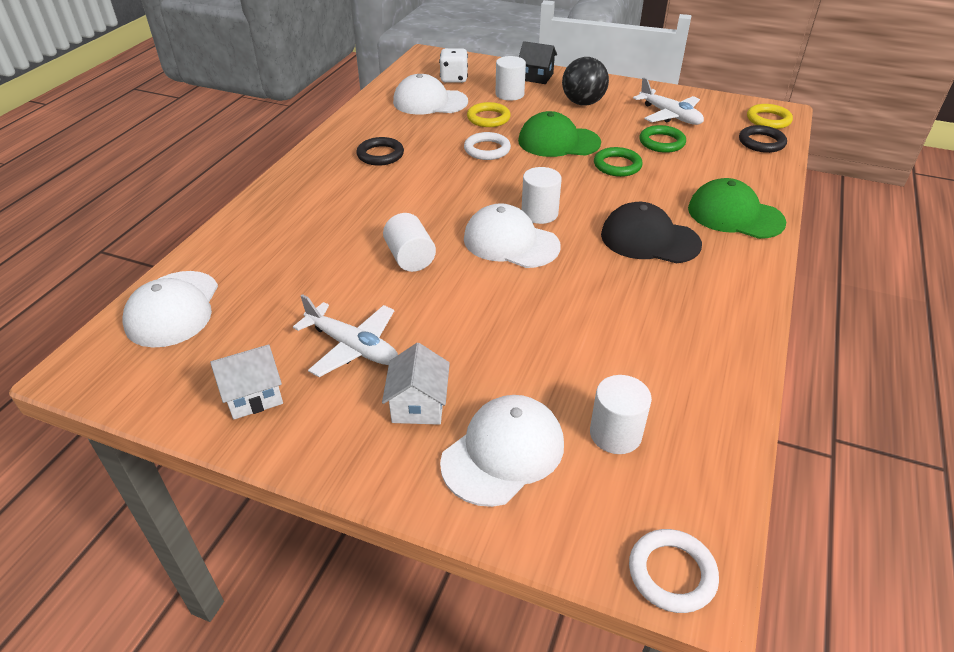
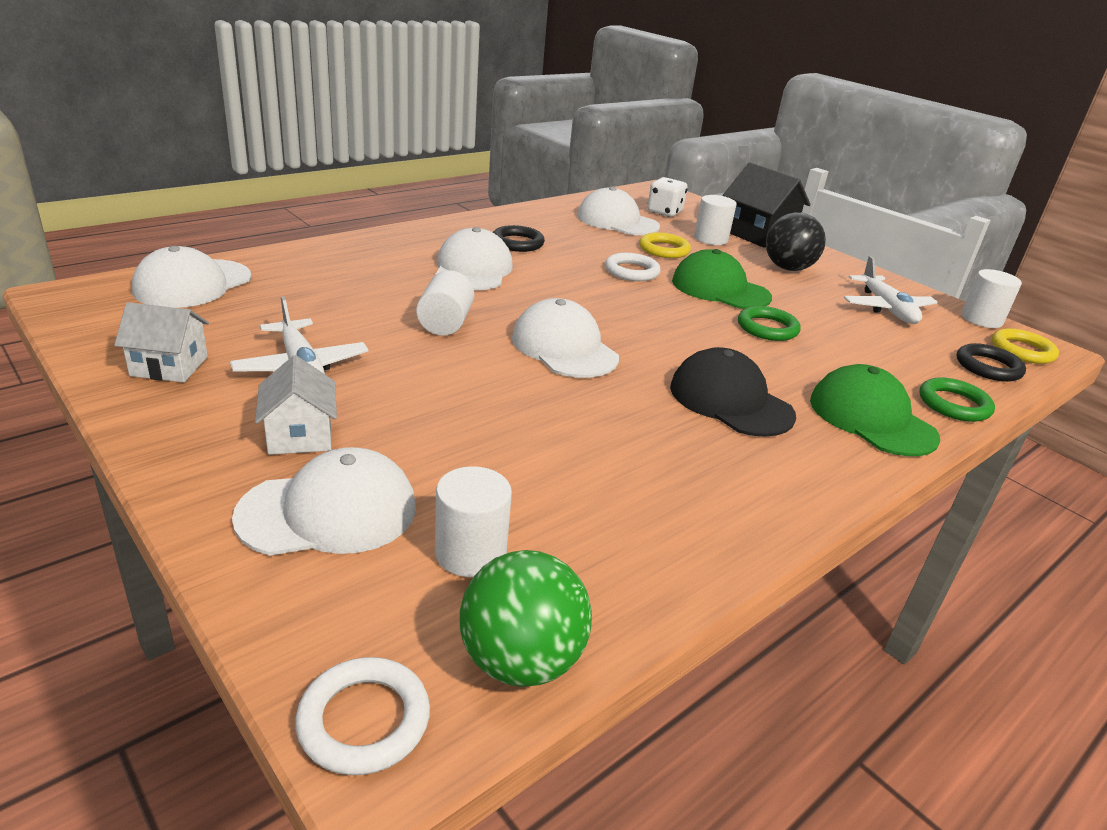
camera: 25 degrees right, 10 degrees down
(375, 196) = (473, 269): none -> white cap
(418, 404) = (300, 435): white house -> white house turned 45 degrees counterclockwise
(536, 77) = (758, 234): black house -> black house, size x1.59
(539, 213) = (626, 336): white cylinder -> white cylinder (981, 319)
(662, 142) = (848, 327): green ring -> green ring (954, 404)
(711, 488) = (520, 661): none -> green ball

